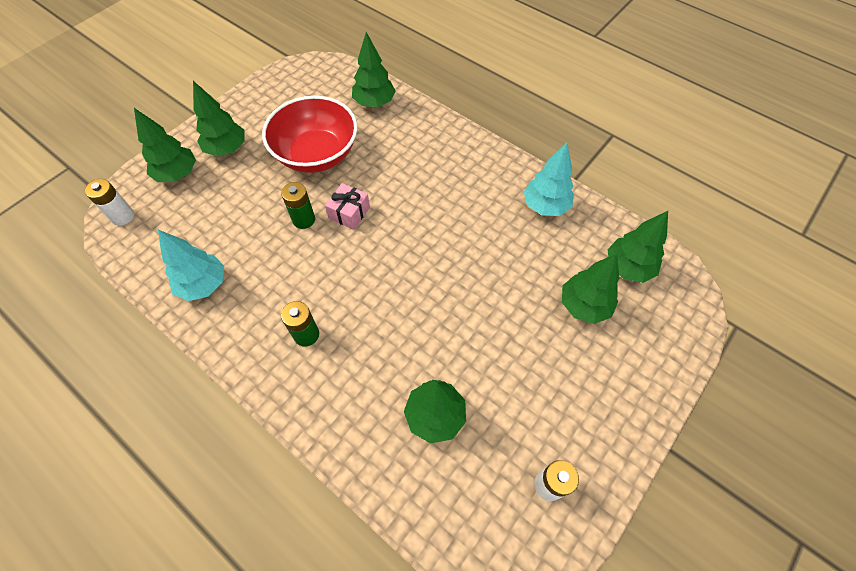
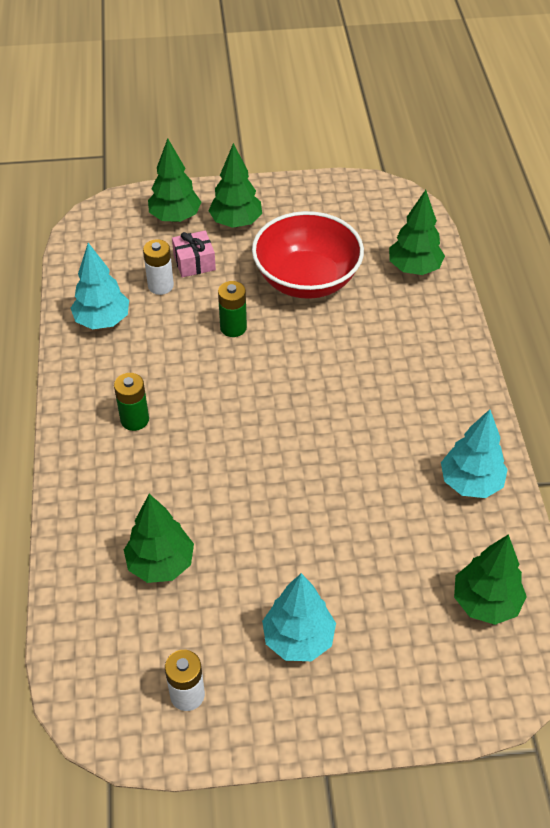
camera: 45 degrees right, 10 degrees down
(123, 216) = (101, 223): white battery -> white battery (160, 286)
(349, 213) = (277, 350): pink gift -> pink gift (194, 262)
(566, 383) = (298, 639): none -> turquoise tree
(584, 306) = (396, 595): green tree -> none

